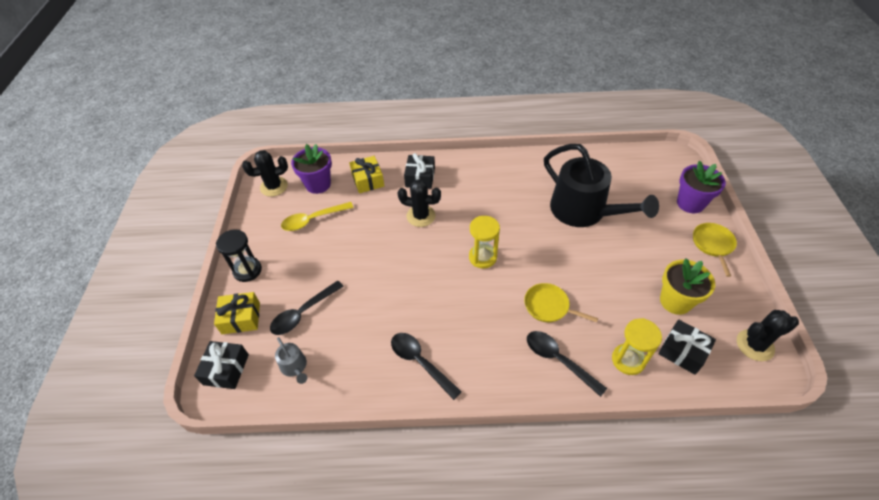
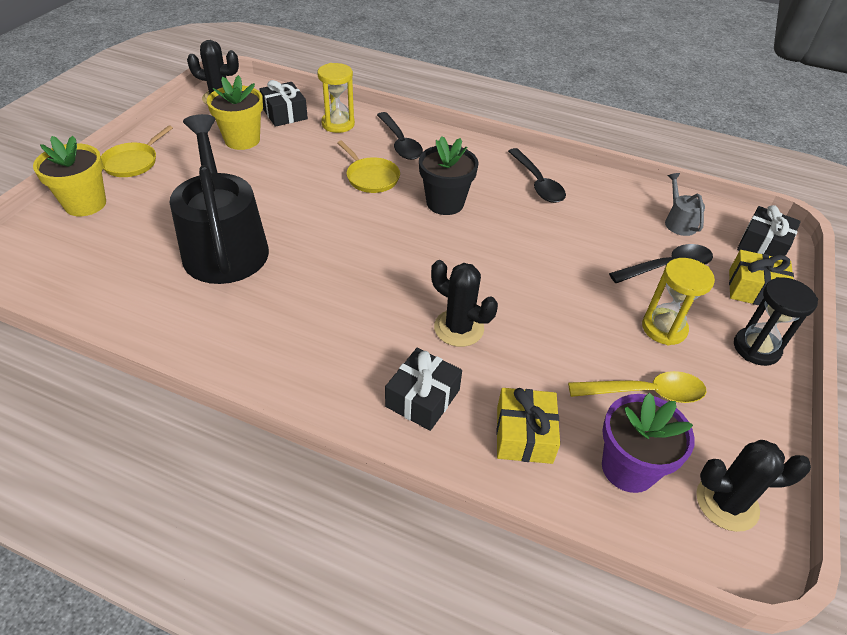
camera: 160 degrees left, 5 degrees down
(479, 305) = (445, 203): none -> black flower pot
(482, 257) = (406, 244): yellow hourglass -> yellow hourglass (664, 328)
(690, 203) = (85, 204): purple flower pot -> yellow flower pot

